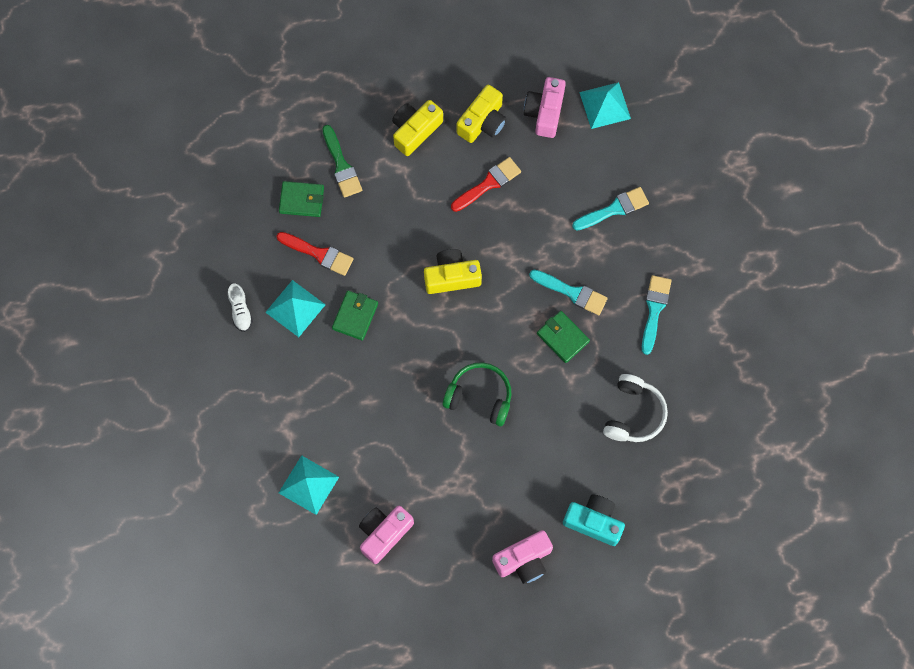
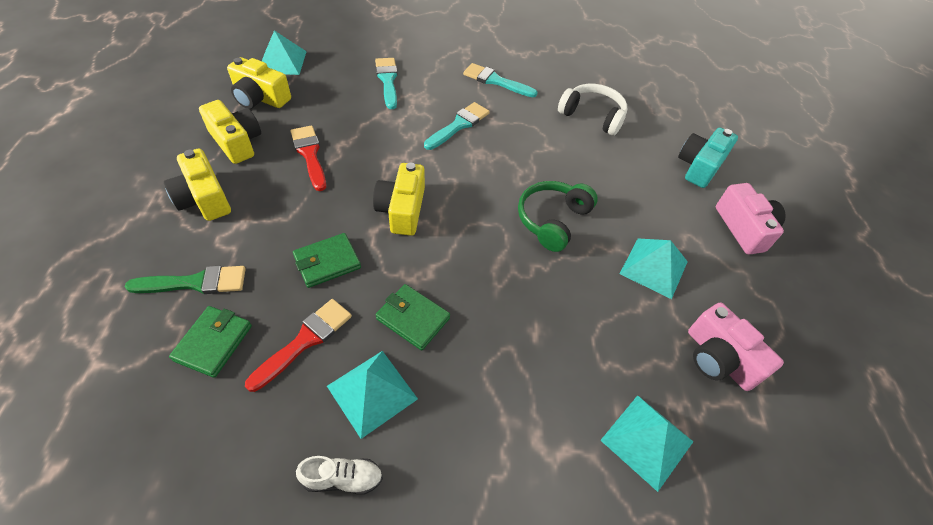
camera: 80 degrees left, 20 degrees down
(455, 483) = (654, 267): none -> turquoise pyramid
(545, 112) = (260, 98): pink camera -> yellow camera
(562, 337) = (503, 142): green wallet -> green wallet (327, 262)

